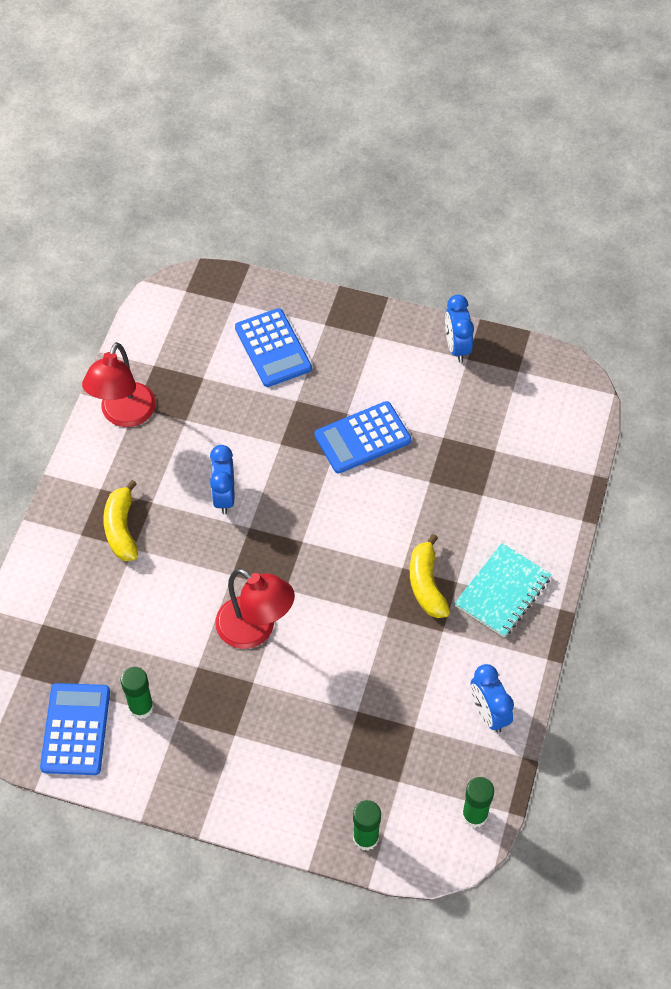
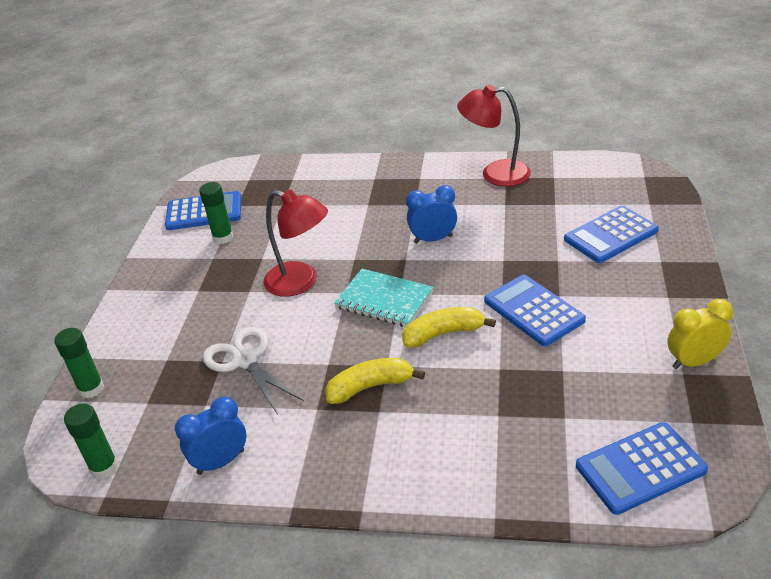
camera: 85 degrees right, 20 degrees down
(121, 528) = (385, 195): yellow banana -> yellow banana (443, 334)
(255, 630) = (300, 282): red lamp -> red lamp turned 90 degrees counterclockwise
(363, 689) = (245, 361): none -> white scissors
(457, 347) = (694, 362): blue clock -> yellow clock
(502, 592) = (374, 452): turquoise notebook -> turquoise notebook (384, 300)
(555, 417) = (640, 468): none -> blue calculator

